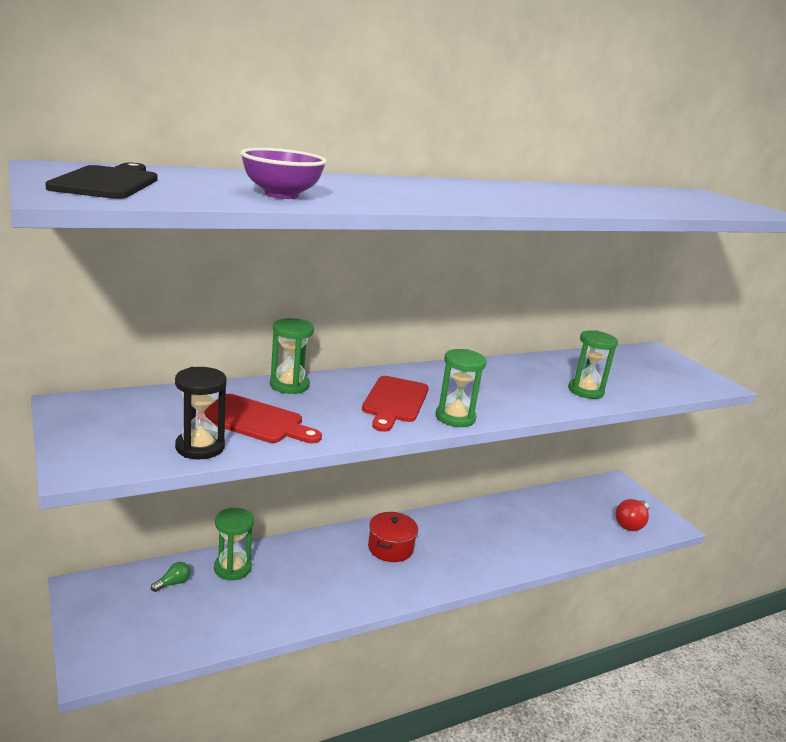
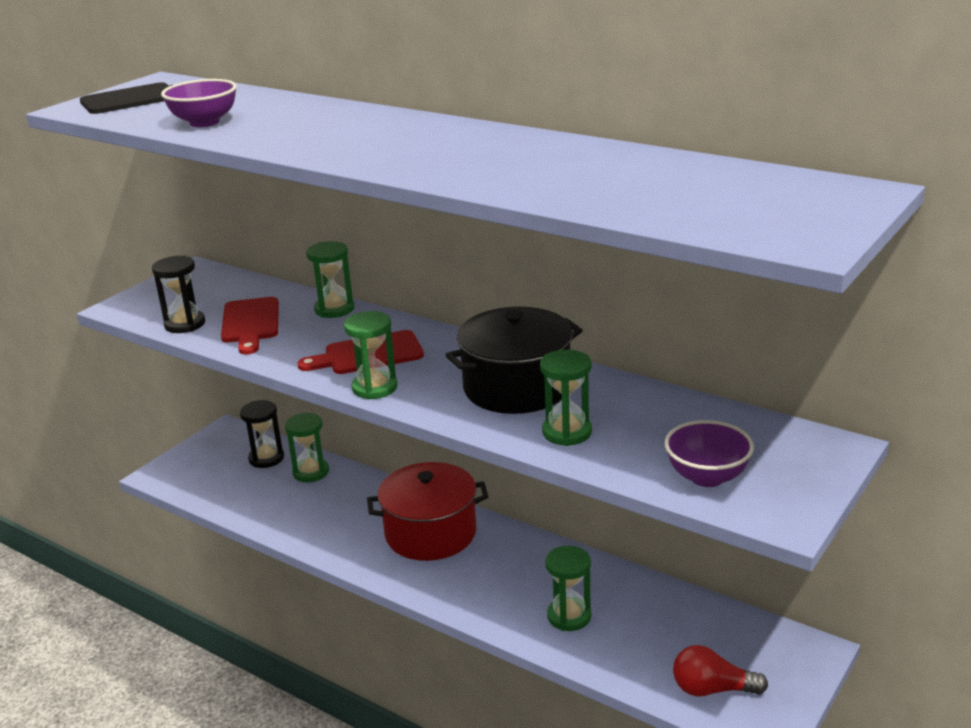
camera: 65 degrees right, 5 degrees up
(173, 583) = (266, 458): green light bulb -> black hourglass
(390, 548) = (430, 533): red pot -> red pot, size x1.72
(510, 381) = (517, 387): none -> black pot
(534, 537) = (569, 616): none -> green hourglass
(666, 382) = (707, 477): none -> purple bowl

